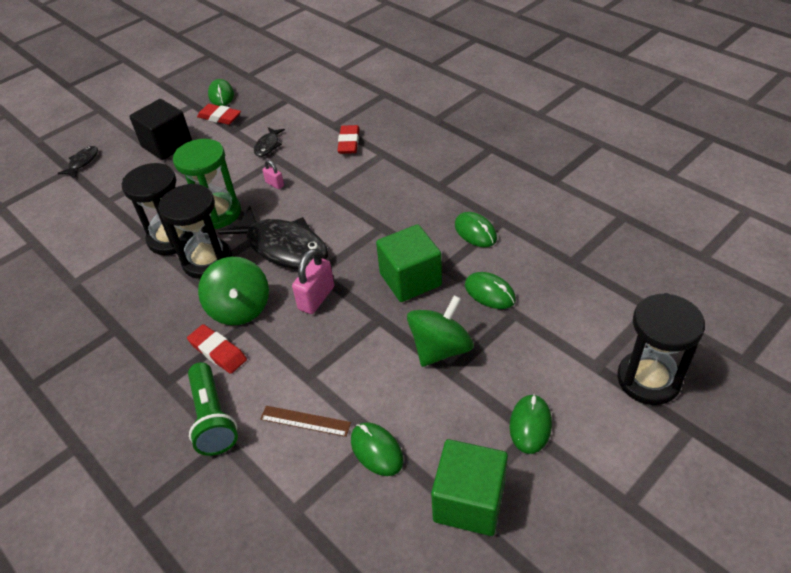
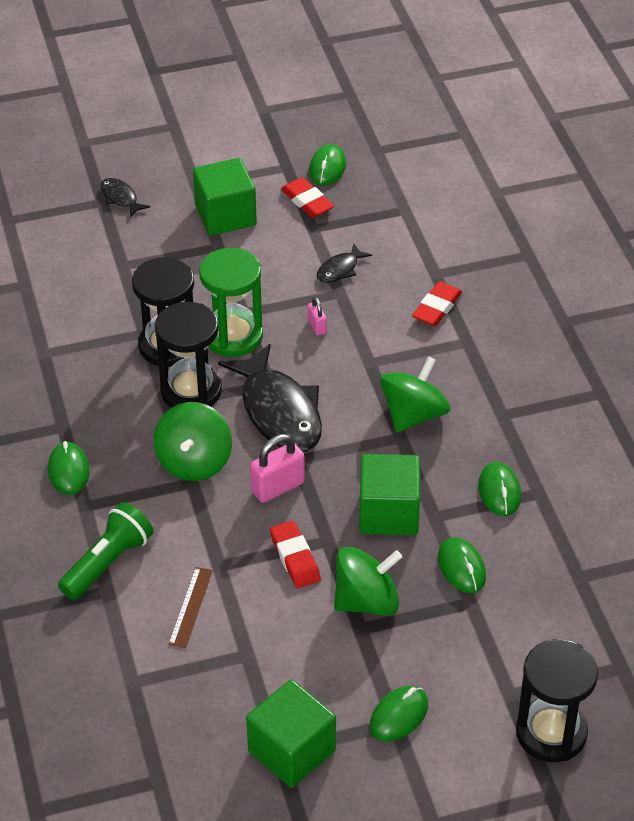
camera: 25 degrees right, 0 degrees up
(82, 162) = (120, 198): black fish -> black fish turned 90 degrees counterclockwise
(167, 145) = (225, 215): black cube -> green cube
(213, 418) = (107, 563): green flashlight -> green flashlight turned 150 degrees counterclockwise
(218, 352) = (147, 498): red eraser -> red eraser (295, 558)
(305, 421) = (191, 607): brown ruler -> brown ruler turned 60 degrees clockwise
(376, 450) = (239, 666): green mouse -> green mouse (68, 470)
(380, 210) = (413, 415): none -> green spinning top

